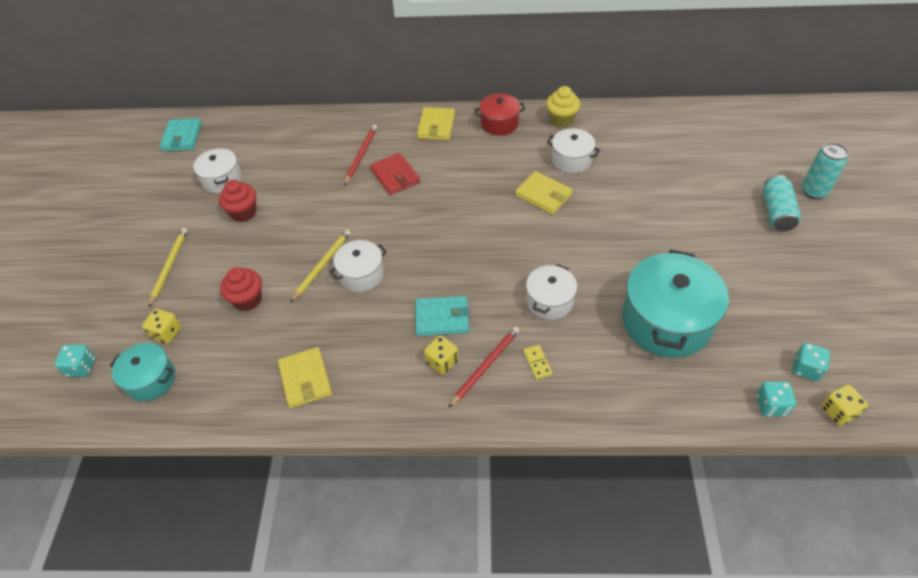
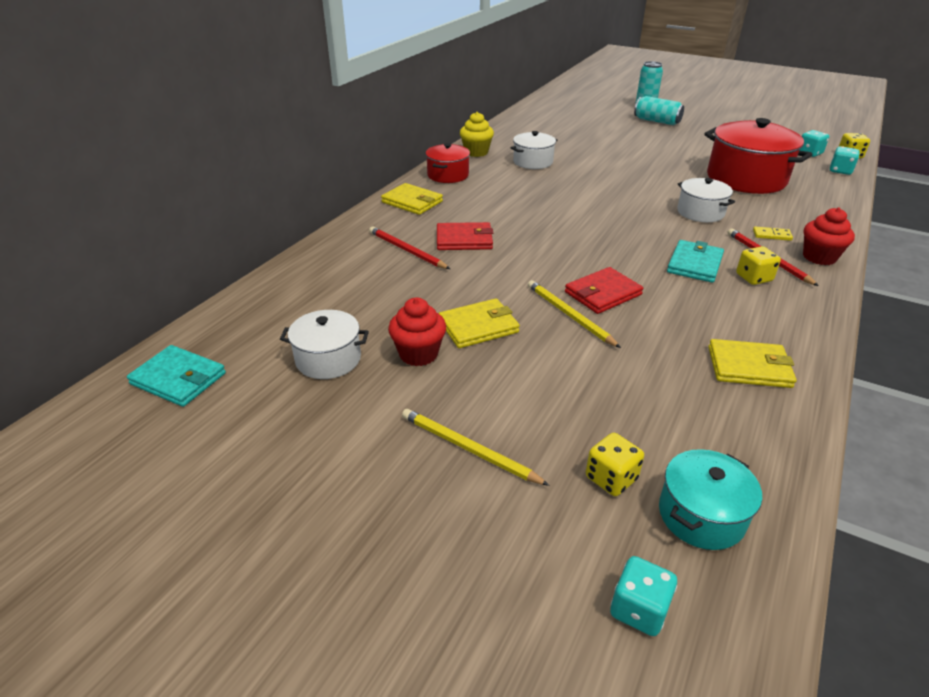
camera: 65 degrees left, 15 degrees down
(248, 300) = (590, 384): red cupcake -> red cupcake (819, 257)
(361, 274) = (602, 293): white pot -> red wallet
(543, 195) = (566, 182): yellow wallet -> yellow wallet (478, 326)
(666, 321) = (746, 179): turquoise pot -> red pot

